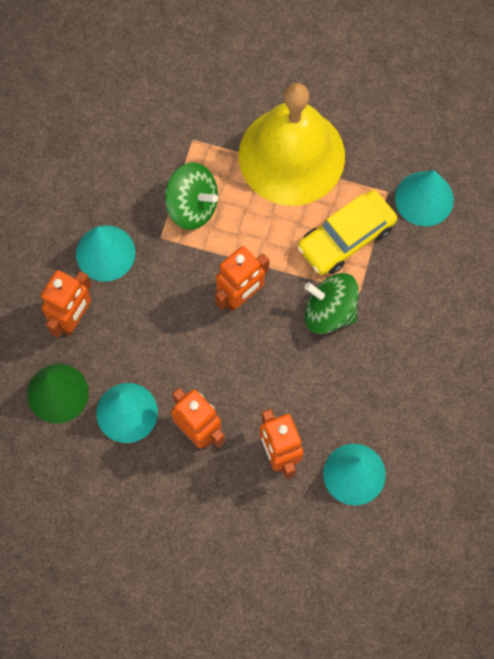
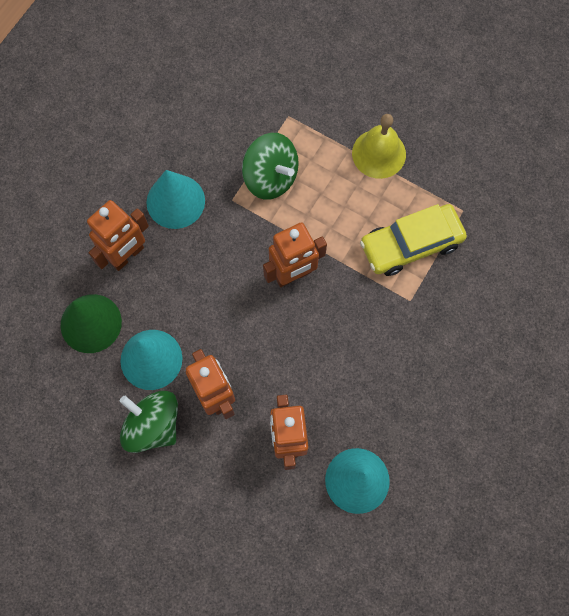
camera: 15 degrees right, 0 degrees up
(291, 155) = (379, 153): yellow bell -> yellow bell, size x0.51
(329, 311) = (376, 311): green spinning top -> green spinning top (153, 425)
(424, 198) = (497, 226): turquoise cone -> none

